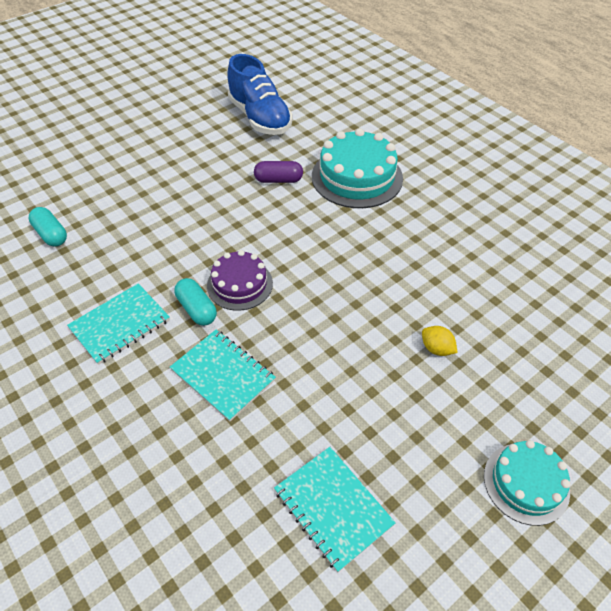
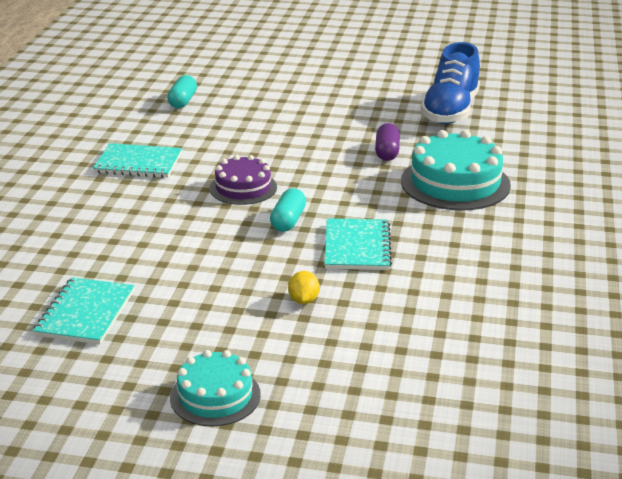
camera: 50 degrees right, 20 degrees down
(197, 309) = (193, 183): turquoise capsule -> turquoise capsule (288, 221)
(223, 375) = (146, 220): turquoise notebook -> turquoise notebook (357, 247)
(278, 180) = (387, 152): purple capsule -> purple capsule turned 45 degrees clockwise

